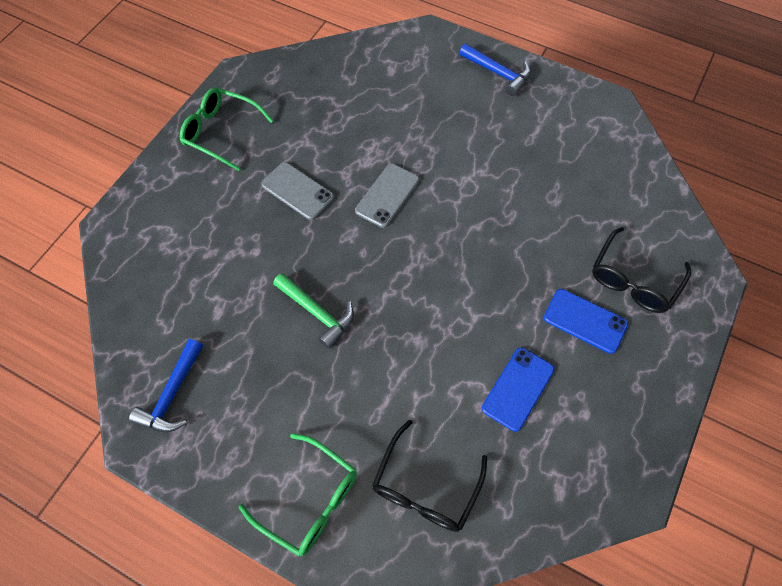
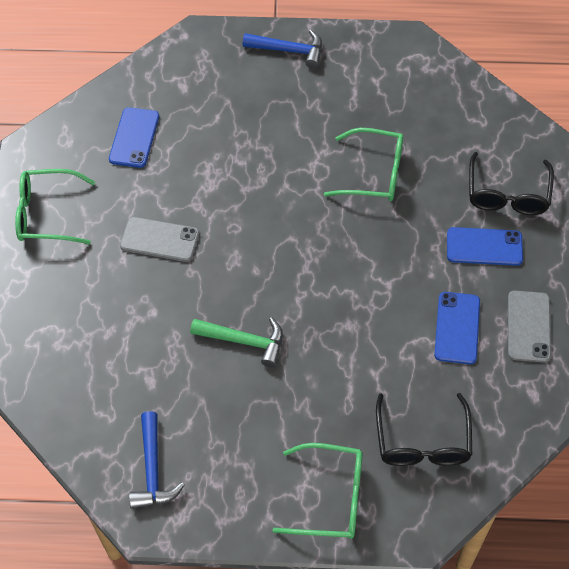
camera: 25 degrees left, 5 degrees down
(327, 97) = (134, 138): none -> blue phone
(387, 195) = (248, 209): grey phone -> grey phone (528, 326)
(516, 209) = (374, 173): none -> green glasses

